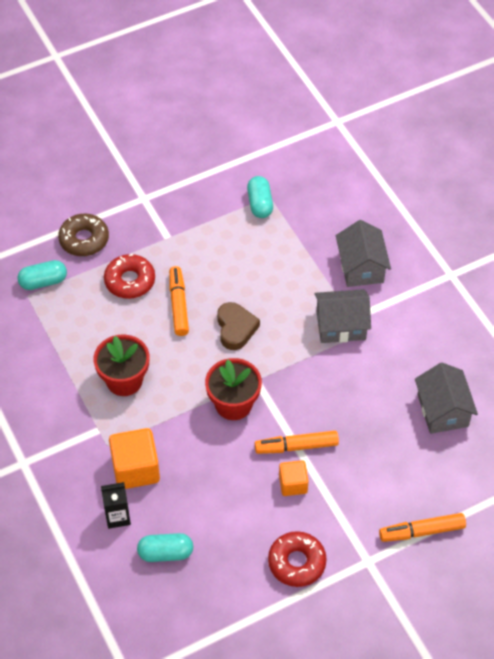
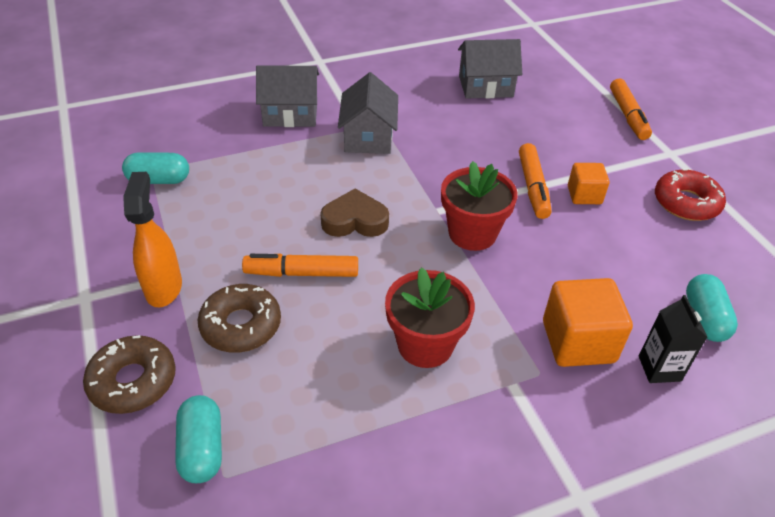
camera: 85 degrees left, 10 degrees down
(130, 281) = (241, 325): red donut -> brown donut
(156, 234) = (164, 287): none -> orange spray bottle

